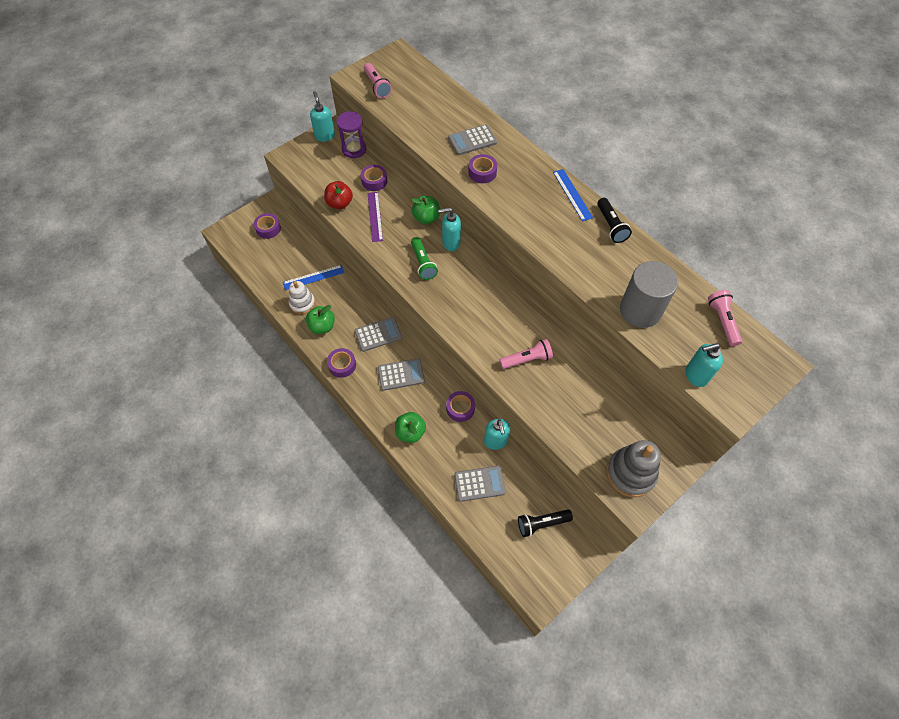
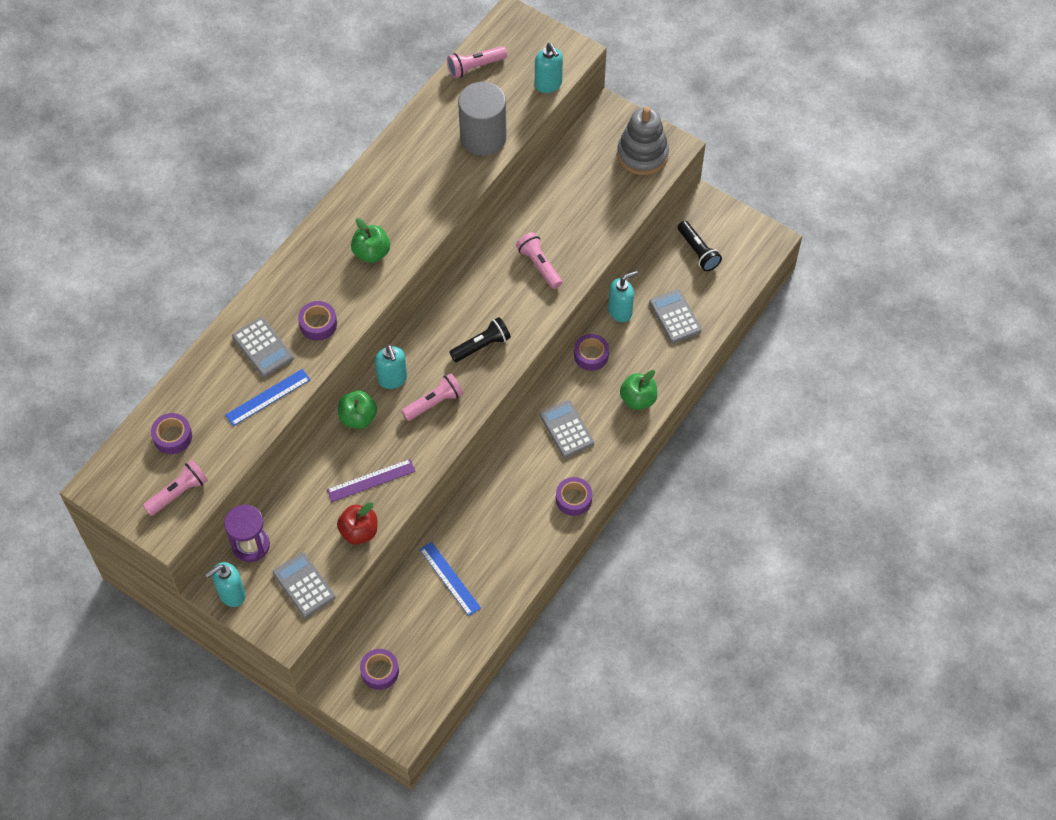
camera: 105 degrees left, 0 degrees up
(302, 303) = (496, 578): white stacking toy -> none
(322, 326) = (524, 541): green apple -> green apple (371, 253)
(374, 181) = (307, 500): purple tape -> purple tape (172, 437)
(378, 334) = (517, 471): grey calculator -> grey calculator (304, 585)
(423, 263) = (434, 403): green flashlight -> pink flashlight
(572, 194) = (331, 222): blue ruler -> blue ruler (268, 397)
(611, 226) = (371, 178): black flashlight -> black flashlight (482, 346)

